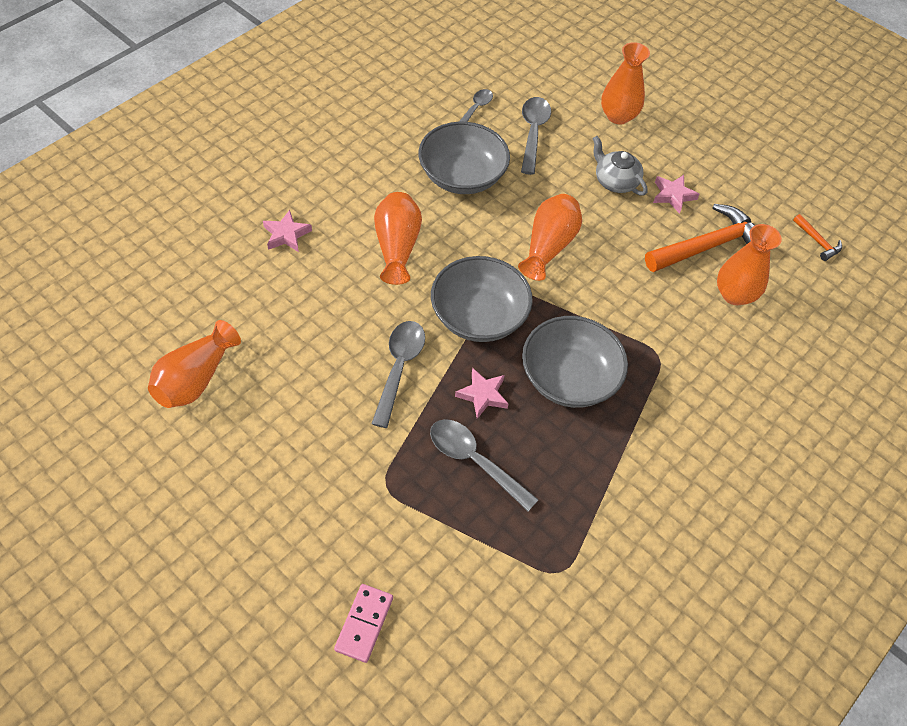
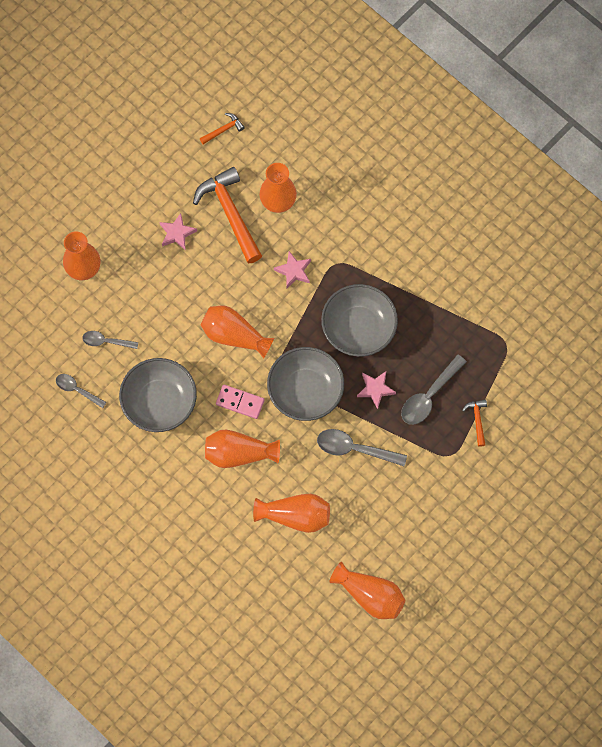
camera: 85 degrees left, 15 degrees up
(286, 235) = (228, 542): pink star -> pink star (294, 271)
(313, 301) = (295, 516): none -> orange vase
(364, 623) = (546, 465): pink domino -> pink domino (240, 402)
(438, 524) = (477, 420): none -> orange hammer
(533, 133) = (106, 341): grey spoon -> grey spoon, size x0.63
(615, 181) = (162, 277): grey teapot -> none

